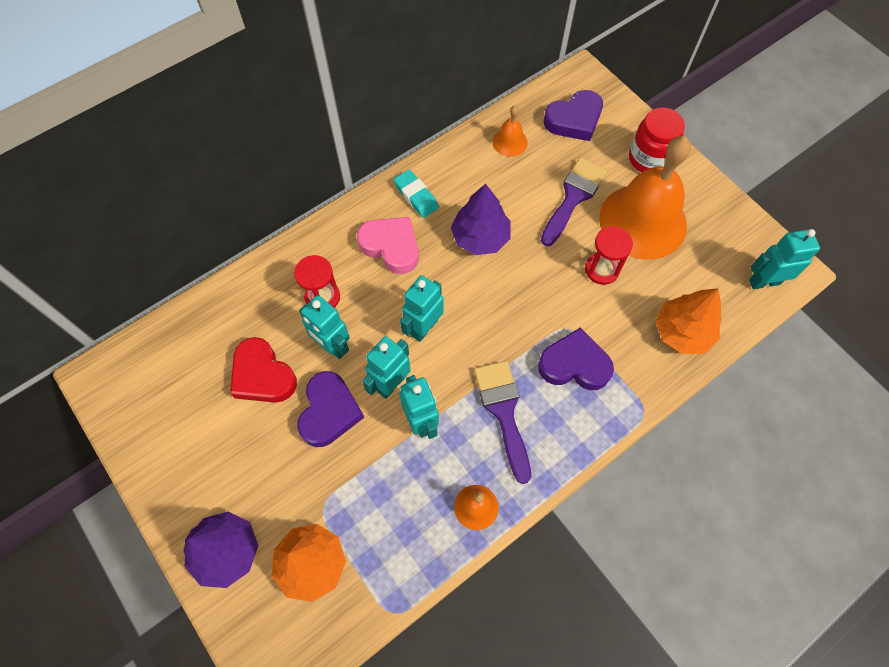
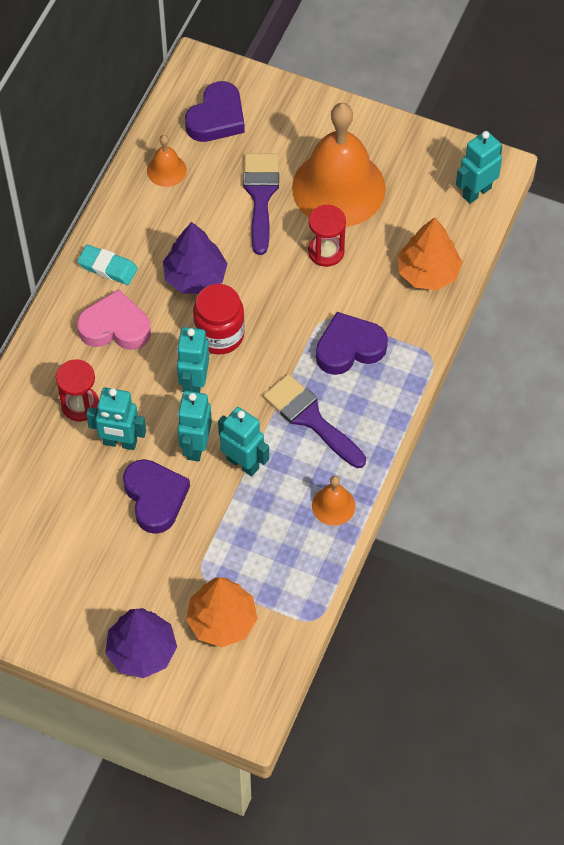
camera: 30 degrees left, 5 degrees down
(263, 375) = (72, 500): red heart -> none
(649, 159) = (311, 124): red jar -> red jar (219, 335)

